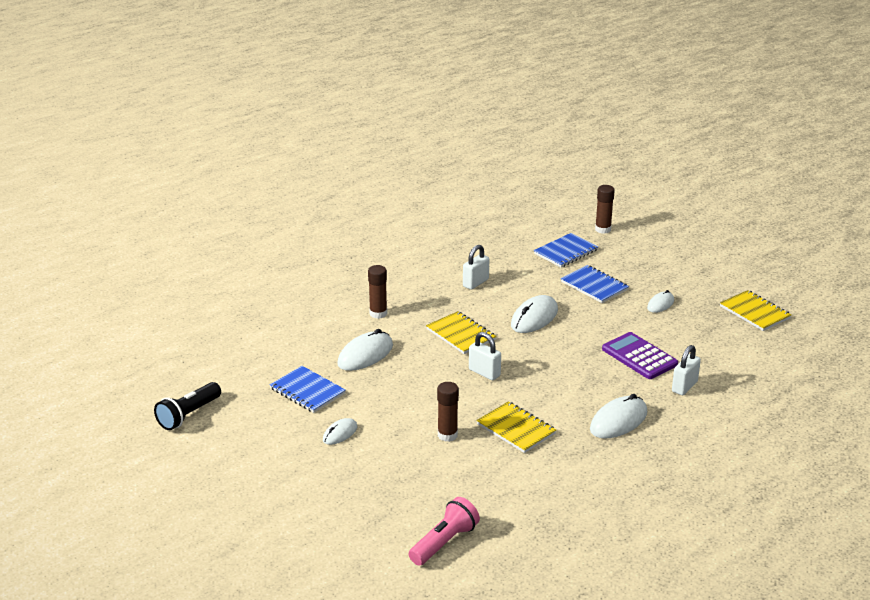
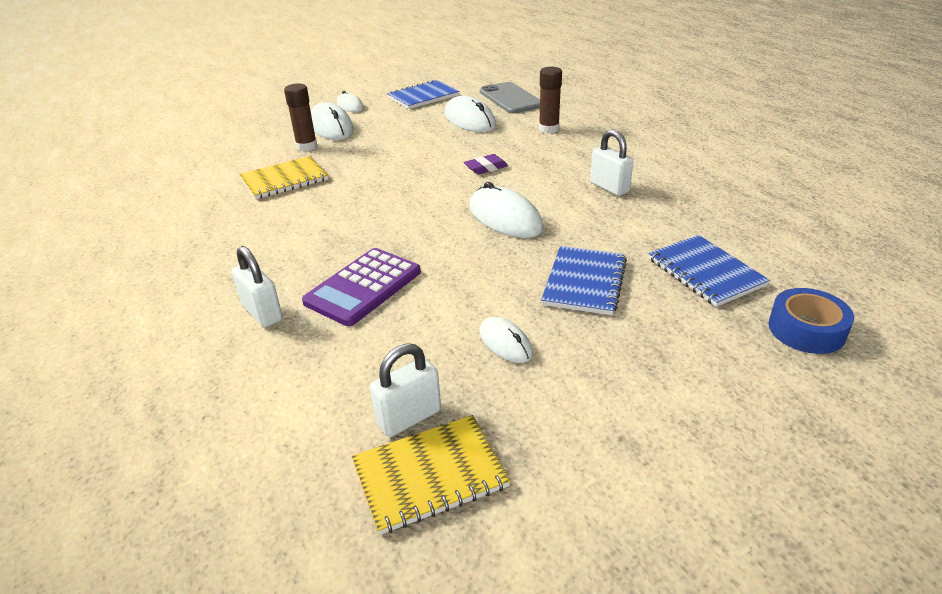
camera: 105 degrees right, 5 degrees up
(188, 415) = (418, 61): black flashlight -> none
(307, 339) = (510, 98): none -> grey phone
(444, 542) = (168, 135): pink flashlight -> none
(461, 334) = (486, 168): yellow notebook -> purple eraser
(484, 373) = (399, 173): white padlock -> white padlock (409, 417)
(594, 286) = (584, 282): blue notebook -> blue notebook turned 45 degrees counterclockwise
(603, 229) = (806, 330): brown glue stick -> blue tape
(618, 421) = (239, 243): white mouse -> white mouse (331, 127)
(639, 357) = (363, 287): purple calculator -> purple calculator turned 150 degrees clockwise

